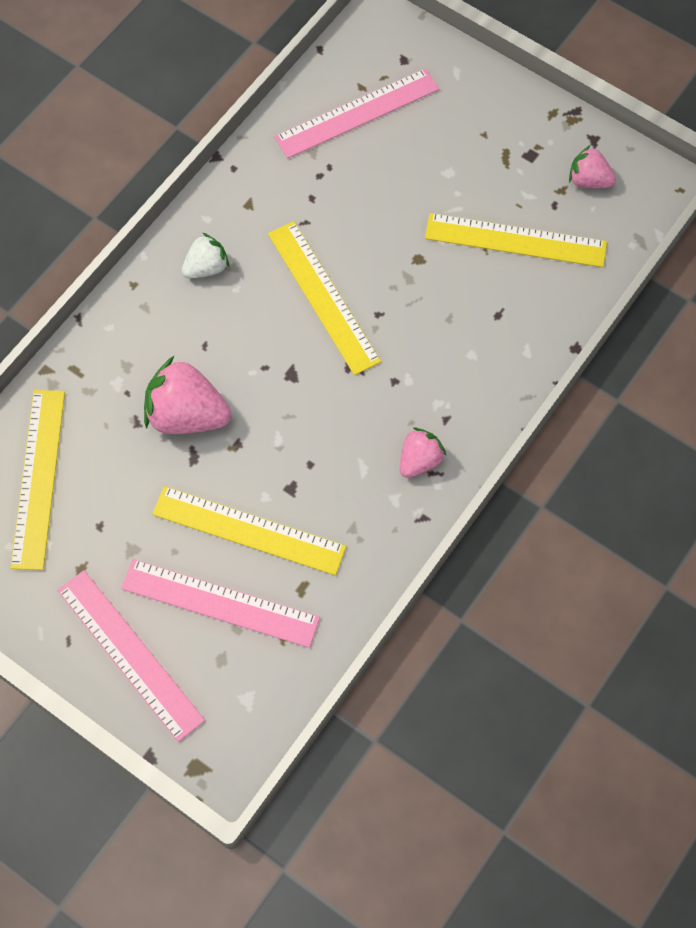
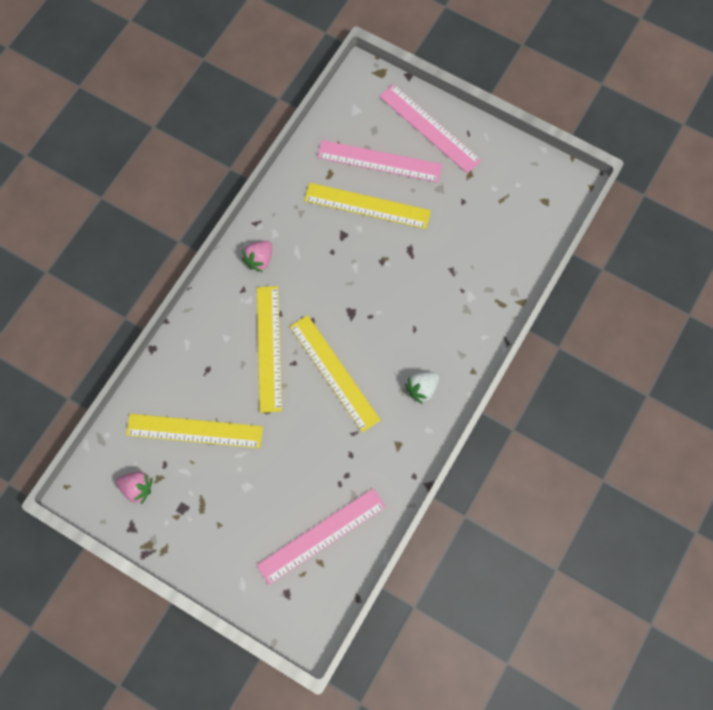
camera: 175 degrees right, 5 degrees up
(38, 478) = (509, 228): yellow ruler -> yellow ruler (269, 348)
(187, 415) = (419, 278): pink strawberry -> none

